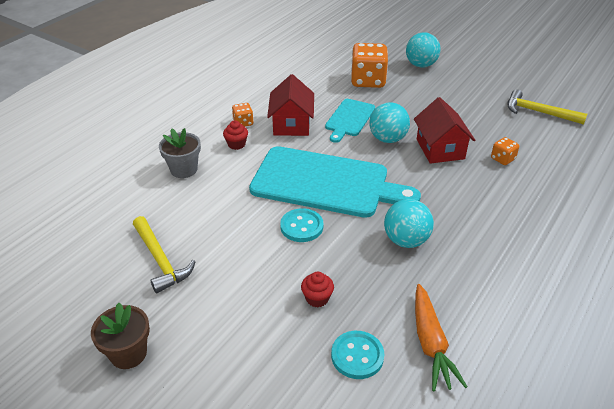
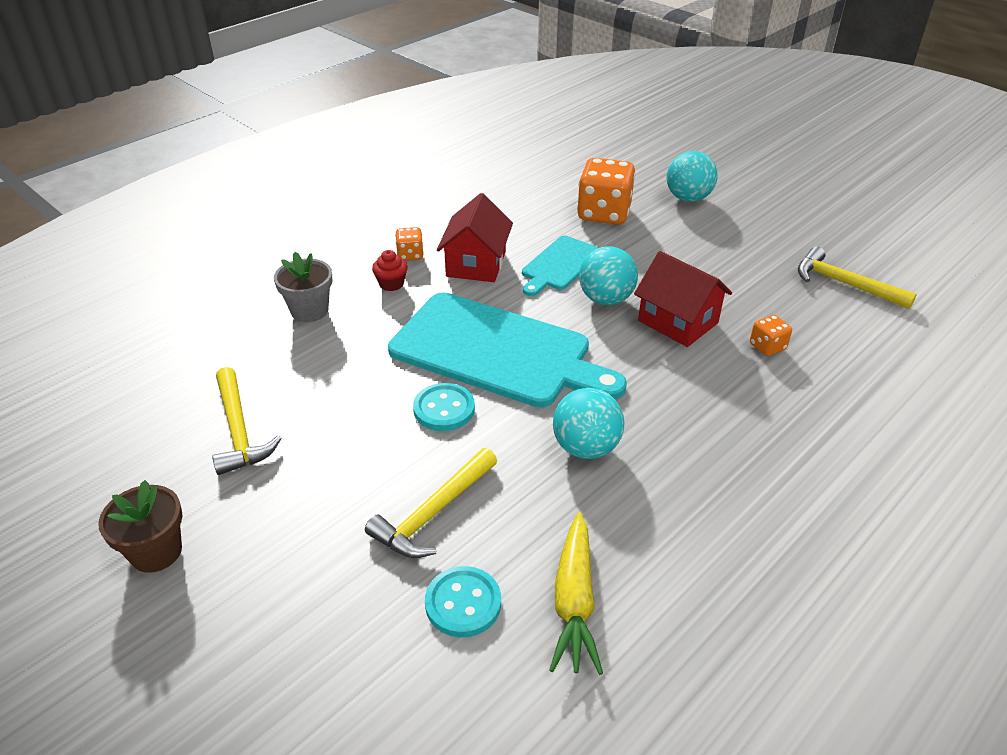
camera: 10 degrees right, 0 degrees up
(317, 298) = (433, 513): red cupcake -> yellow hammer
(430, 343) = (574, 601): orange carrot -> yellow carrot
(440, 149) = (678, 322): red house -> red house turned 45 degrees counterclockwise

